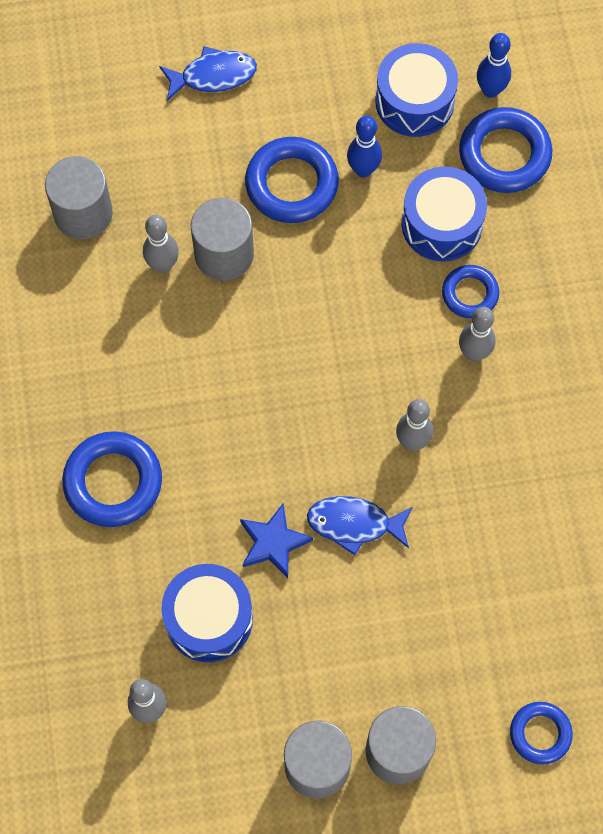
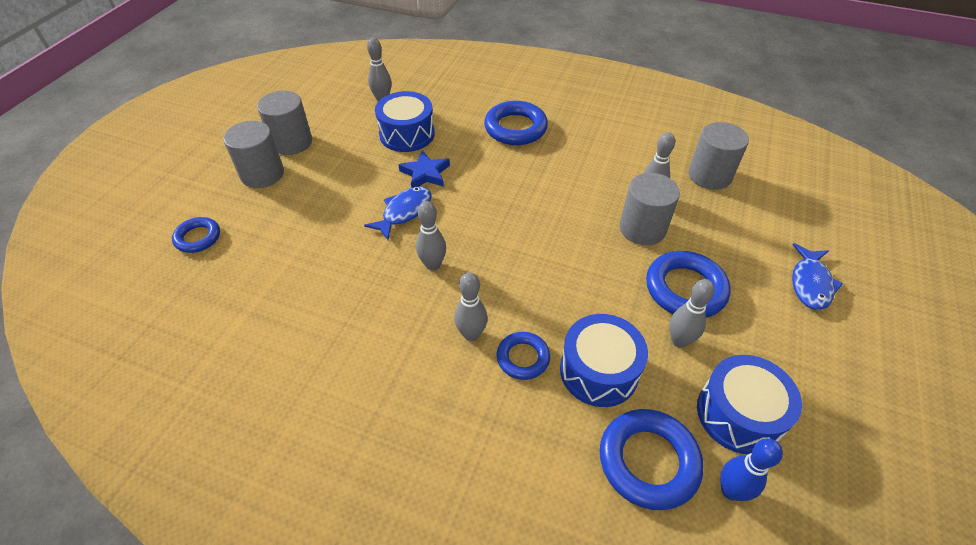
camera: 120 degrees right, 20 degrees down
(363, 169) = (679, 341): blue bowling pin -> grey bowling pin

